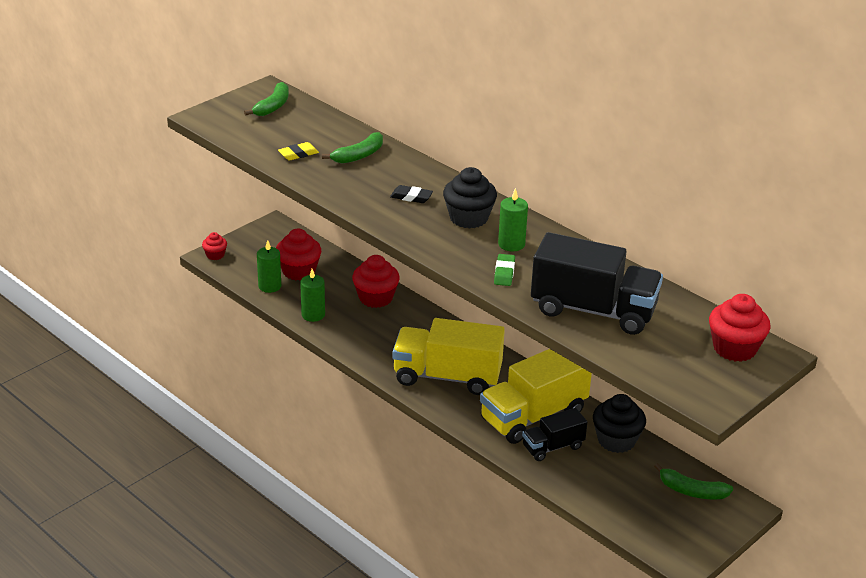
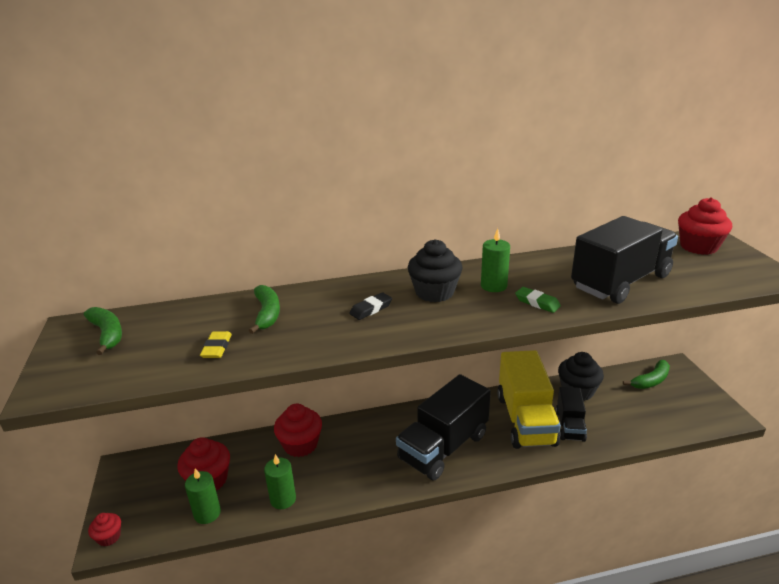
camera: 55 degrees left, 5 degrees down
(447, 377) = (443, 447): yellow truck -> black truck

